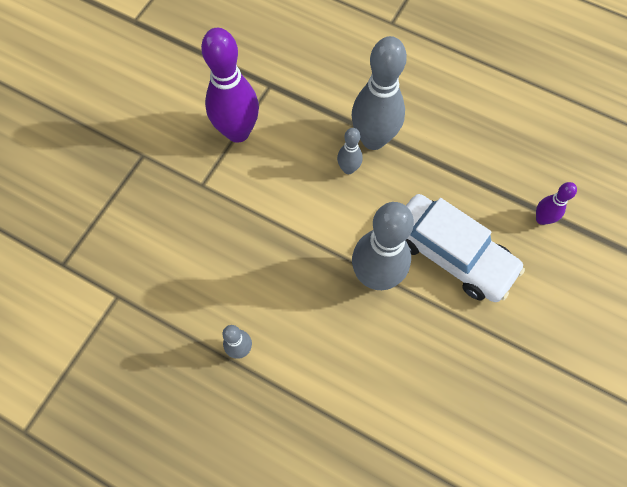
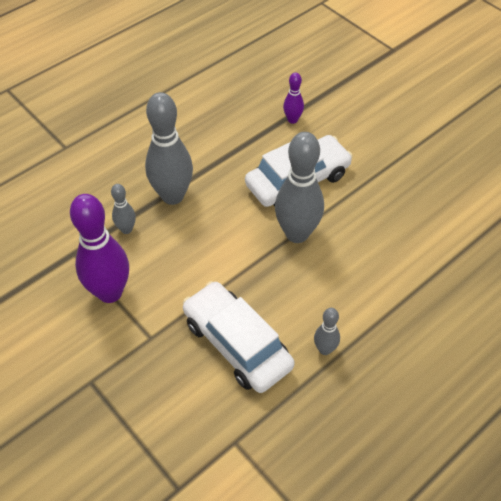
camera: 70 degrees left, 15 degrees down
(219, 262) = (237, 344): none -> white car
(348, 169) = (191, 221): grey bowling pin -> grey bowling pin (126, 229)

